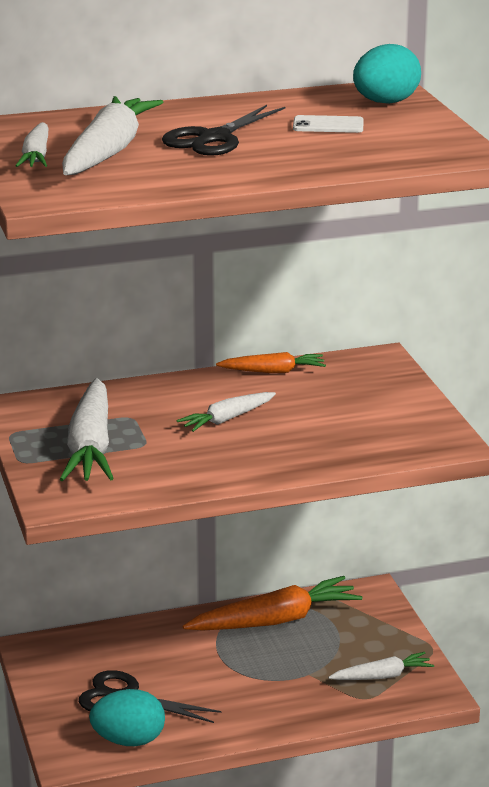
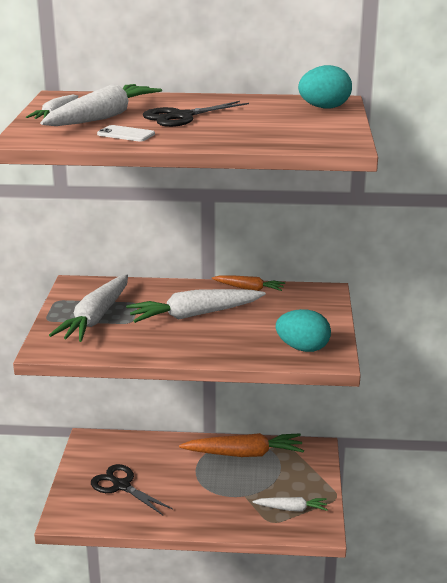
camera: 20 degrees right, 0 degrees up
(129, 740) = (105, 514): turquoise egg -> turquoise egg (302, 348)
(227, 419) = (195, 315): white carrot -> white carrot, size x1.80
(328, 125) = (268, 117): white phone -> white phone (126, 134)

